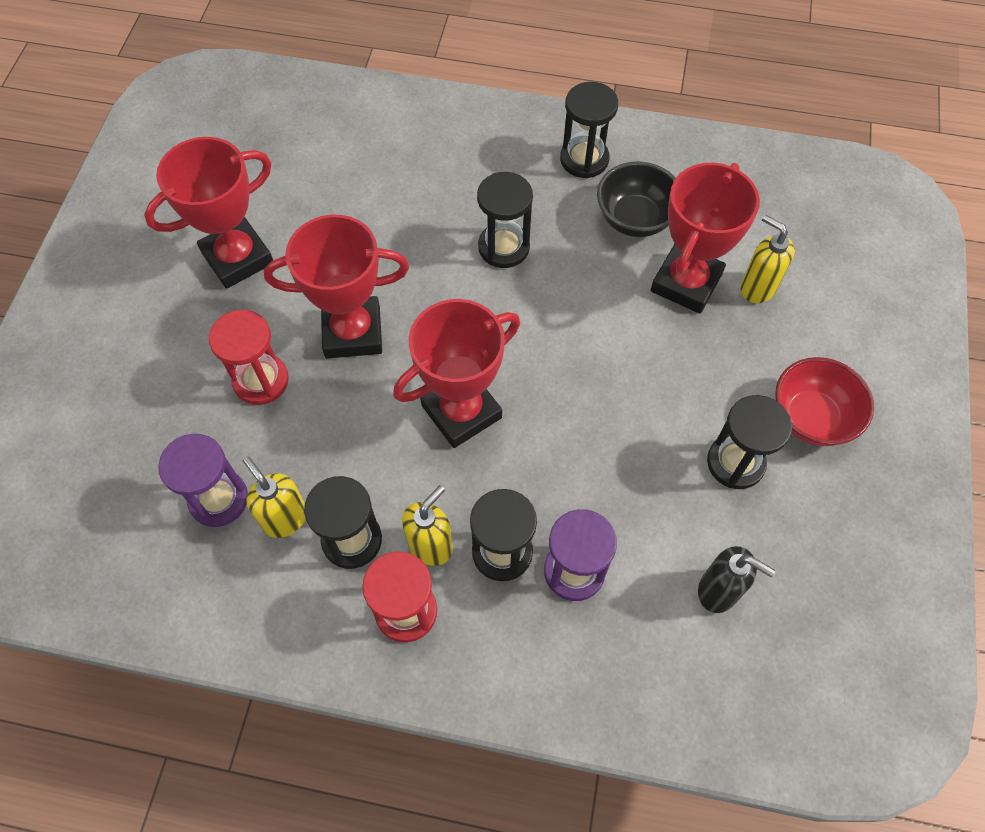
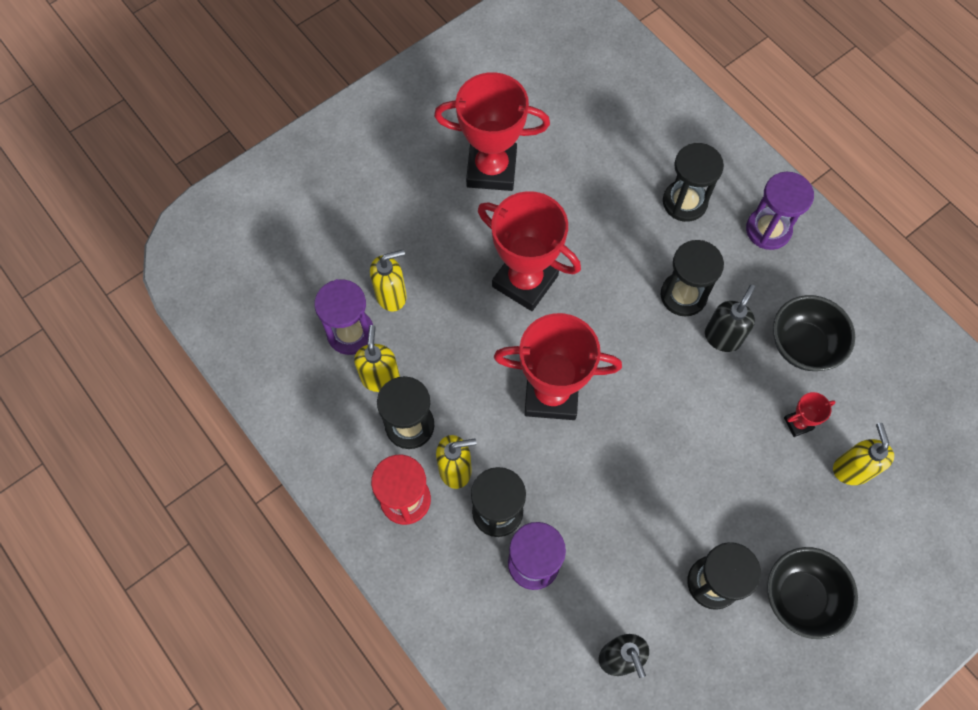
camera: 40 degrees right, 5 degrees up
(232, 435) = (391, 295): none -> yellow soap dispenser
(261, 380) = (438, 271): red hourglass -> none
(527, 149) = (768, 230): none -> purple hourglass
(566, 258) = (722, 337): none -> black soap dispenser
(584, 159) = (805, 269): black hourglass -> black hourglass (684, 202)
(686, 283) = (798, 423): red trophy -> red trophy, size x0.43
(811, 418) = (800, 597): red bowl -> black bowl

